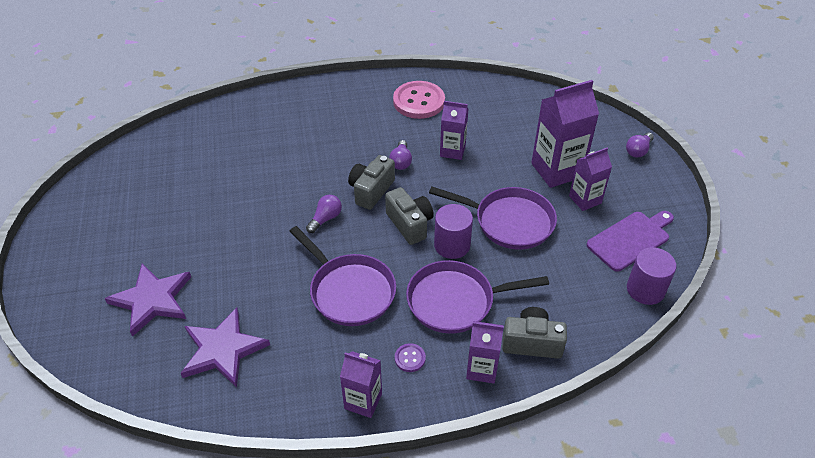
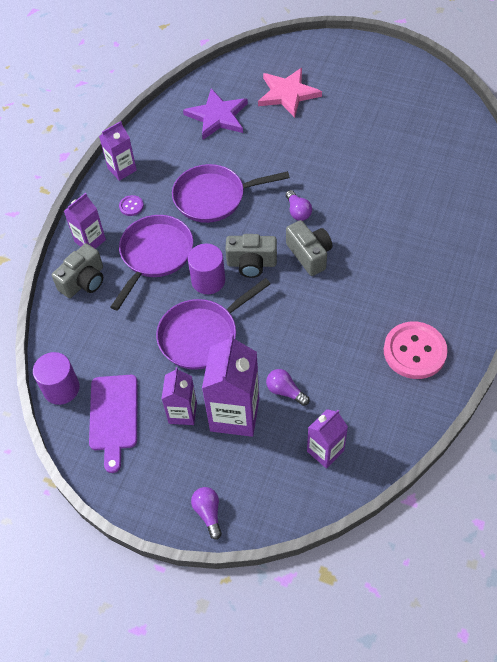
camera: 125 degrees right, 10 degrees up
(152, 300) = (287, 94): purple star -> pink star
(401, 161) = (332, 293): purple light bulb -> purple light bulb (285, 391)
(452, 151) = (320, 341): purple carton -> purple carton (325, 451)

